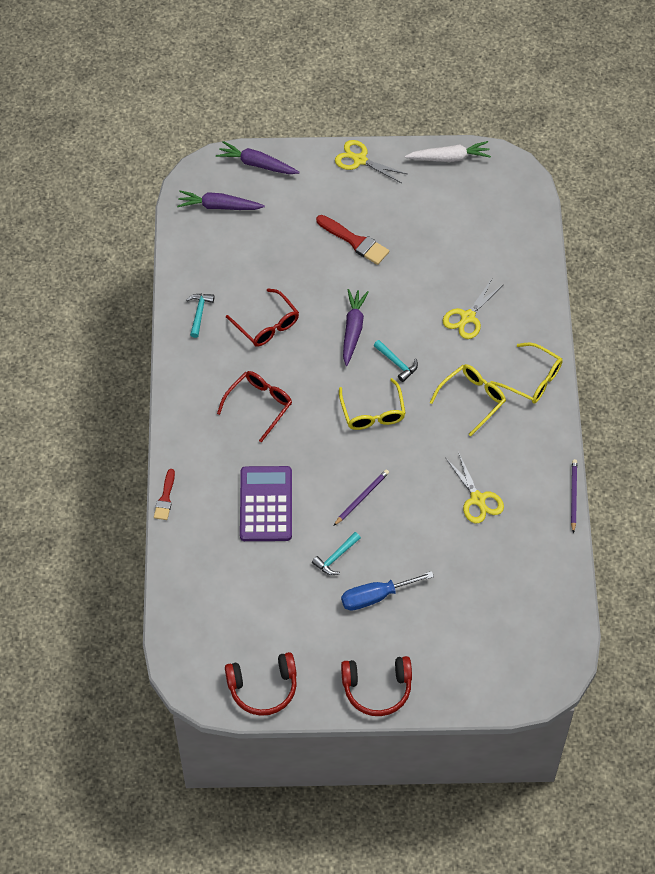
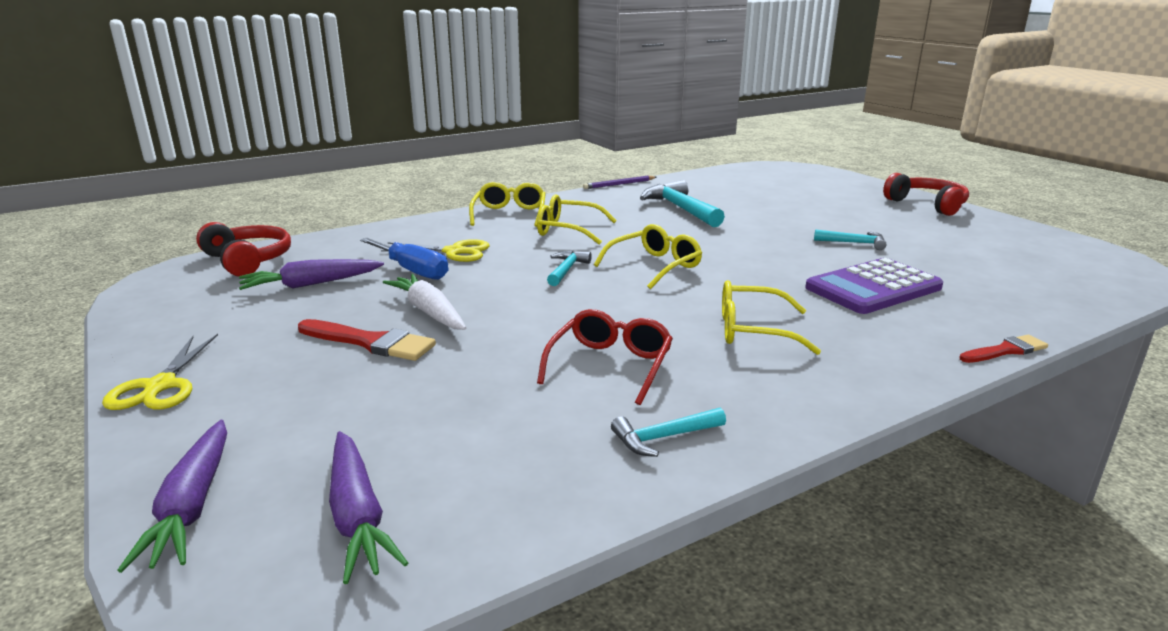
camera: 120 degrees left, 35 degrees down
(259, 405) = (753, 330): red glasses -> yellow glasses
(263, 687) = (1042, 239): red headphones -> red headphones (247, 260)
(353, 329) = (544, 304): purple carrot -> purple carrot (311, 284)
(355, 241) = (371, 342): red brush -> red brush turned 105 degrees clockwise
(362, 497) = (768, 248): purple pencil -> none
(375, 596) = (853, 221): blue screwdriver -> blue screwdriver (412, 271)
(449, 158) = (146, 317): white carrot -> white carrot (429, 312)
(477, 499) = (680, 209): yellow scissors -> turquoise hammer

